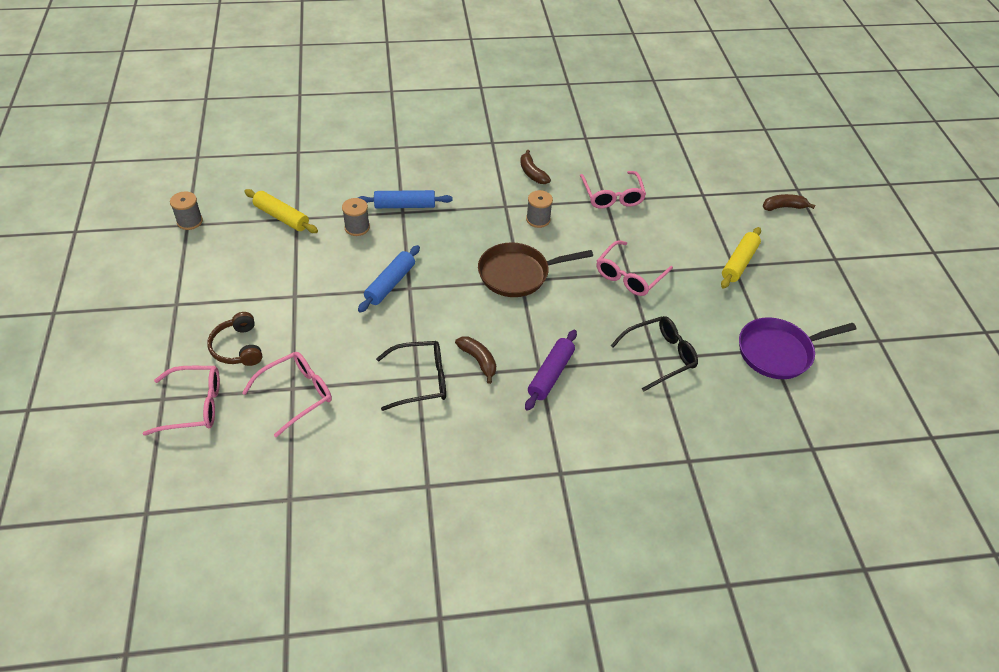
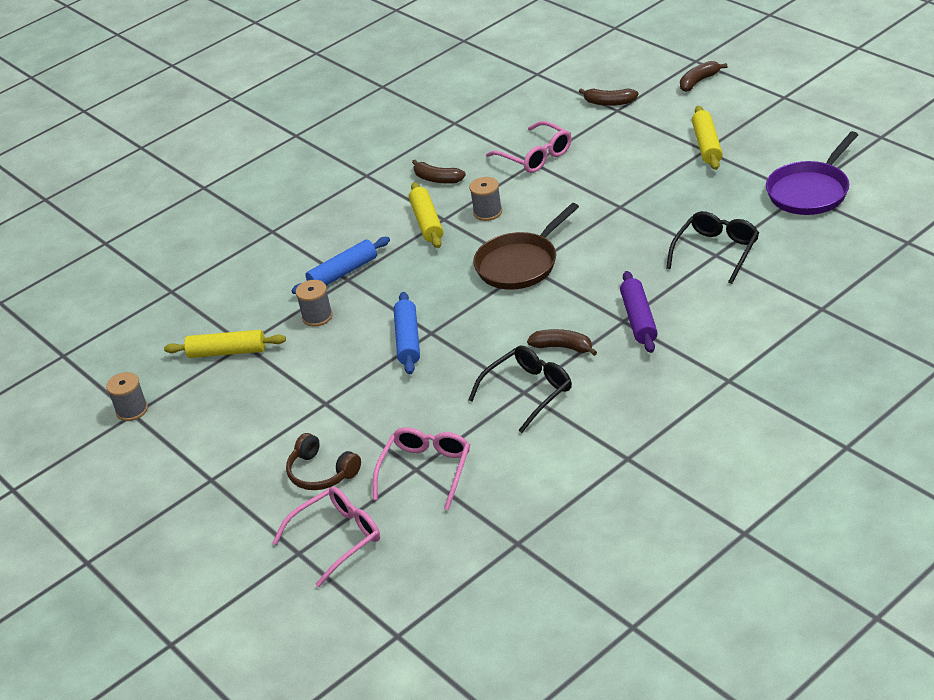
camera: 25 degrees left, 10 degrees down
(493, 202) = (427, 222): none -> yellow rolling pin
(629, 275) = (623, 208): pink glasses -> none
(703, 185) = (609, 102): none -> brown banana

